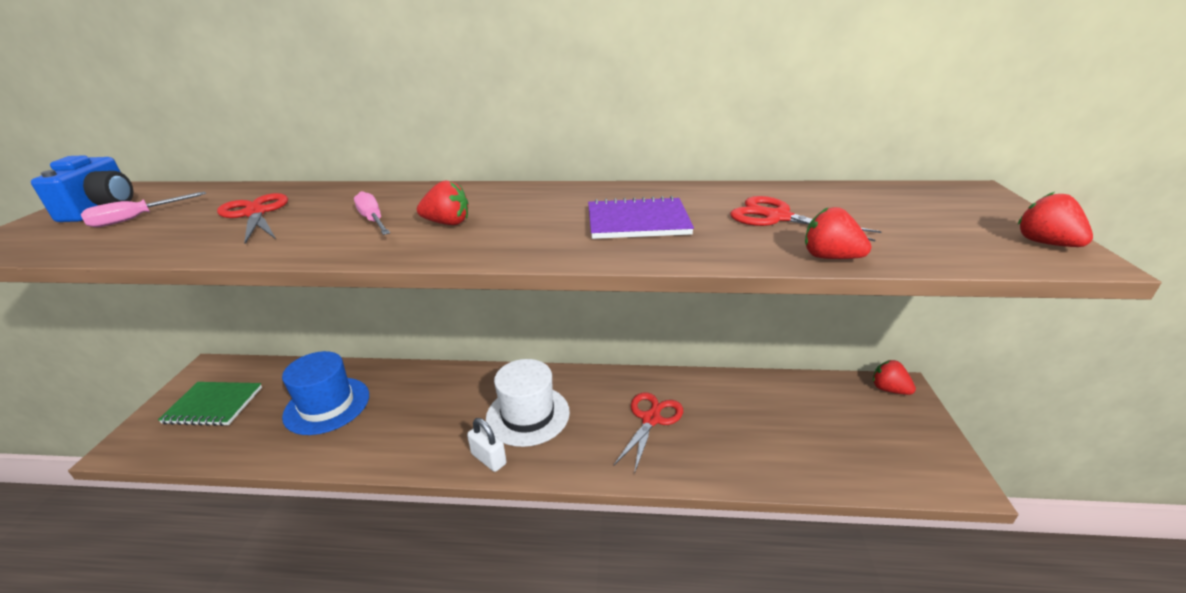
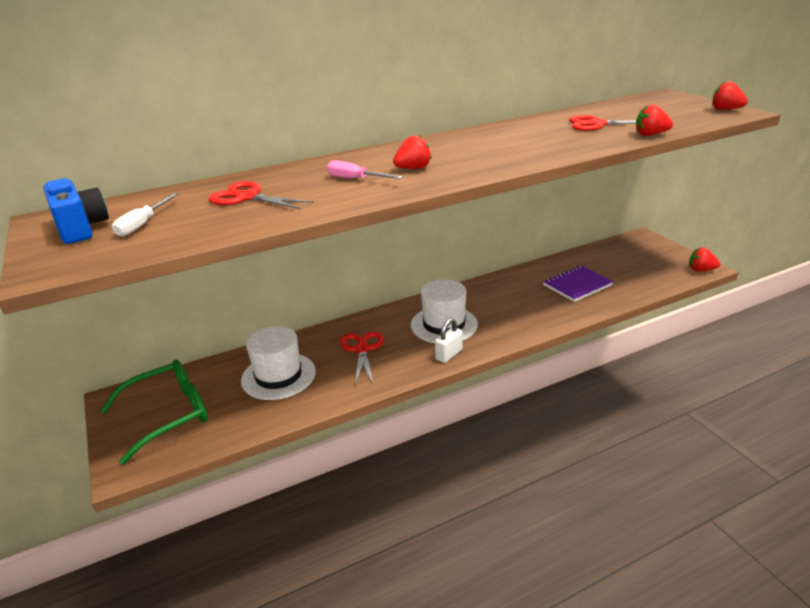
camera: 30 degrees left, 0 degrees up
(136, 218) = (143, 224): pink screwdriver -> white screwdriver
(213, 405) = (168, 414): green notebook -> green glasses
(327, 405) = (278, 376): blue hat -> white hat
(488, 459) = (449, 354): white padlock -> white padlock turned 60 degrees counterclockwise
(637, 221) = (528, 142): purple notebook -> purple notebook (577, 285)
(651, 419) = (525, 298): red scissors -> red scissors (362, 349)
(889, 389) = (636, 240): red strawberry -> red strawberry (701, 270)

